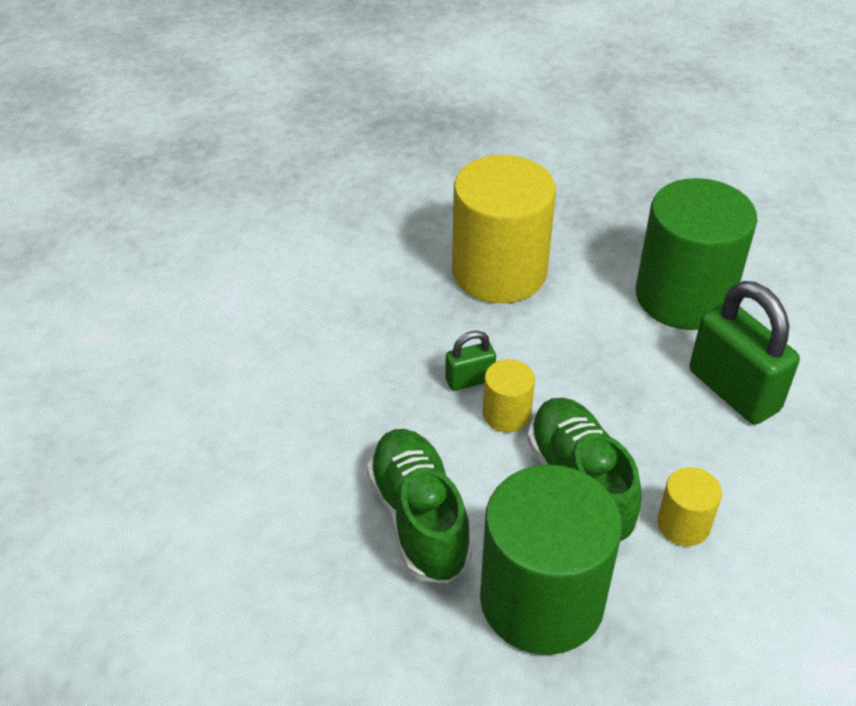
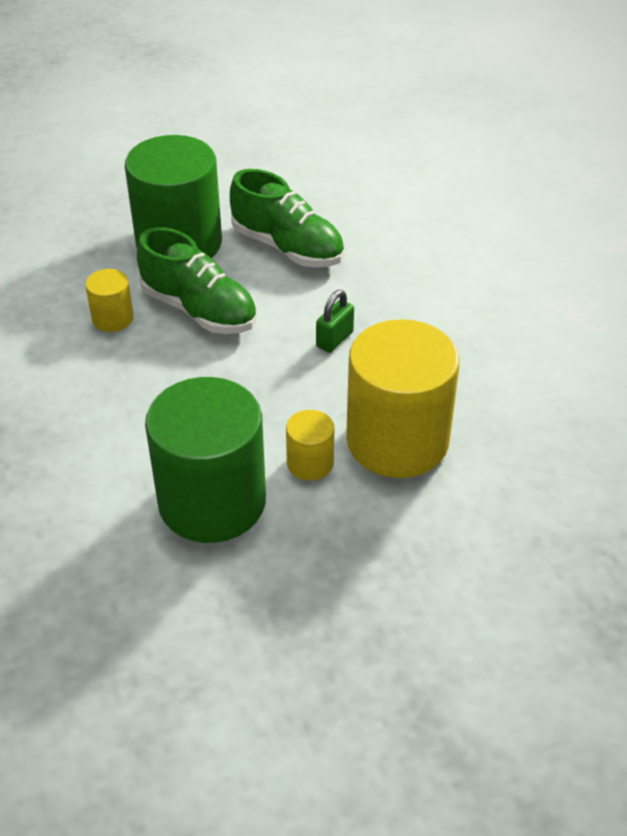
camera: 145 degrees right, 0 degrees up
(506, 414) = (286, 329): yellow cylinder -> yellow cylinder (310, 463)
(733, 390) = (121, 430): green padlock -> none

